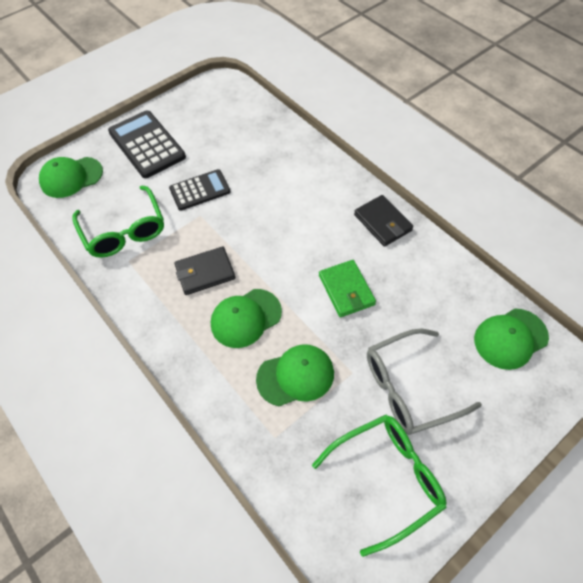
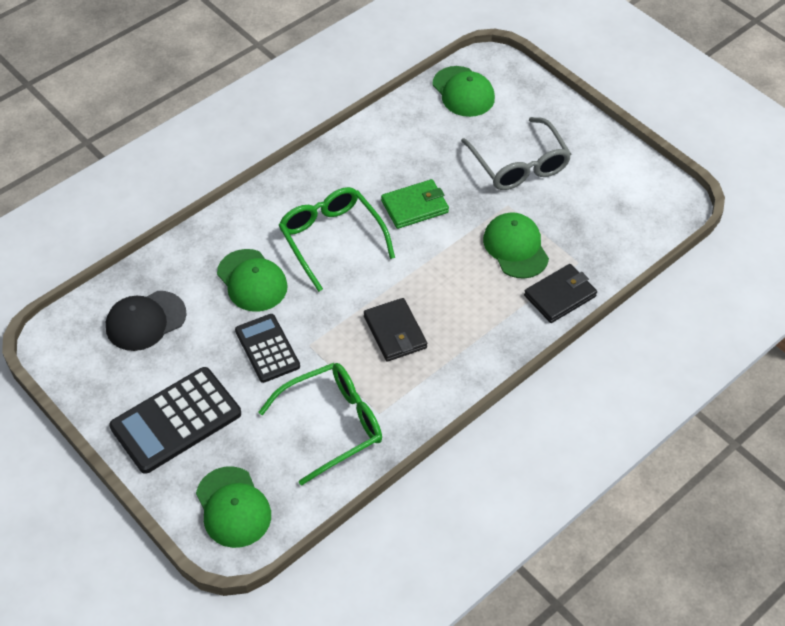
camera: 95 degrees left, 5 degrees down
(233, 124) = (145, 321): none -> black cap
(246, 318) = (453, 290): green cap -> green cap (252, 280)
(382, 222) = (325, 173): black wallet -> black wallet (560, 296)
(387, 478) = (603, 185): green glasses -> green glasses (331, 239)

